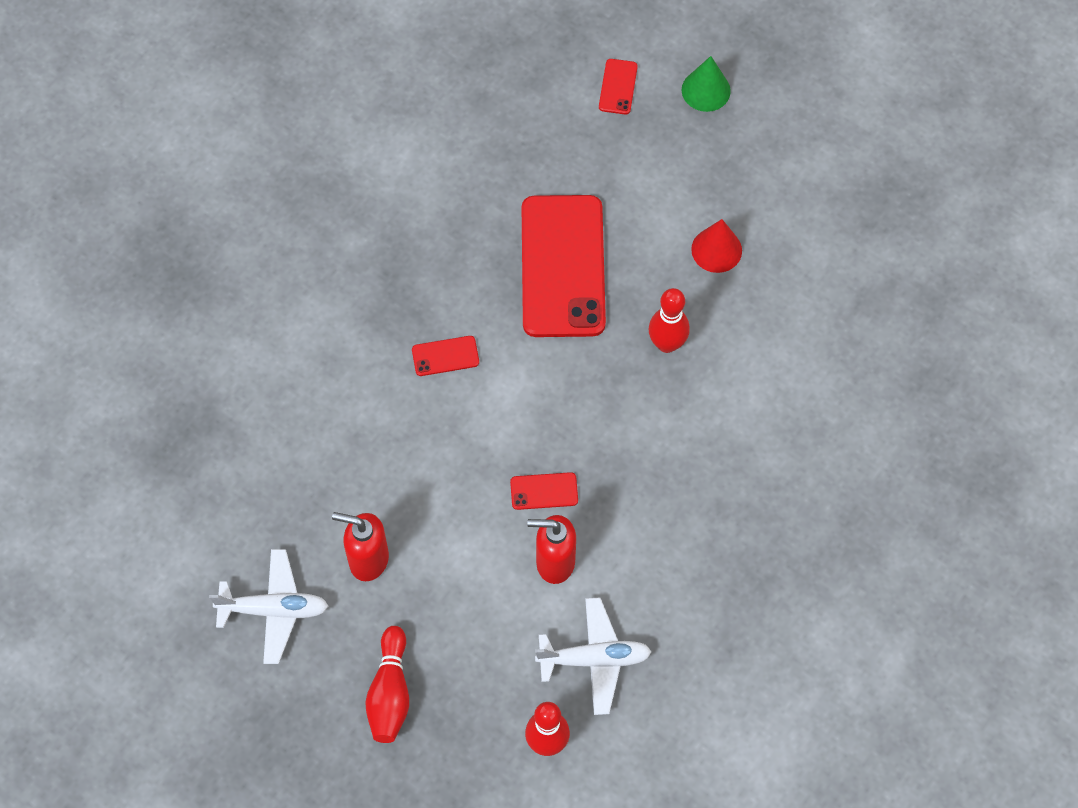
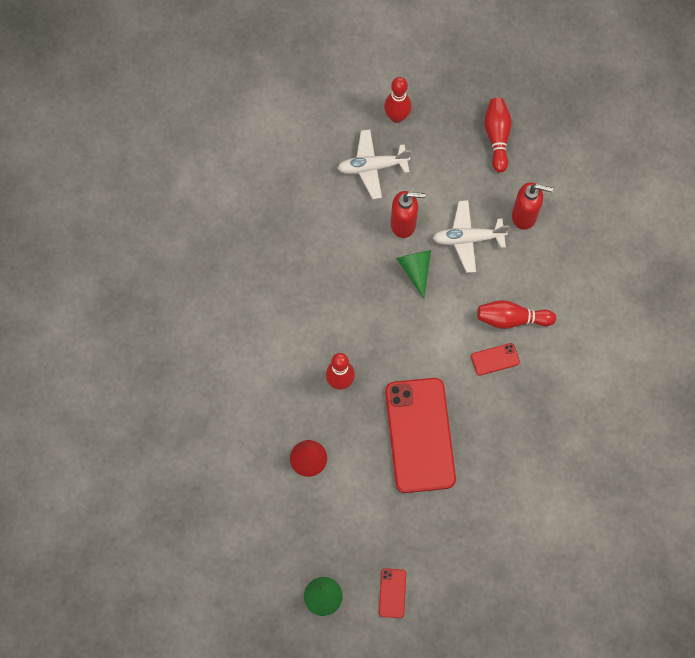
camera: 175 degrees right, 5 degrees up
(274, 609) = (579, 180): white plane -> white plane (468, 239)
(412, 409) = (512, 319): none -> red bowling pin
(544, 491) = (415, 270): red phone -> green cone

